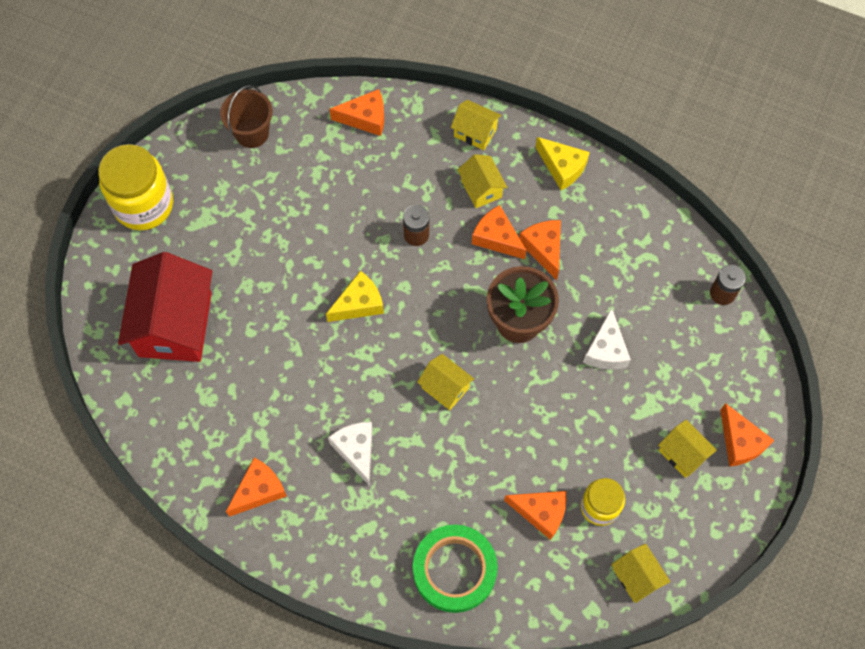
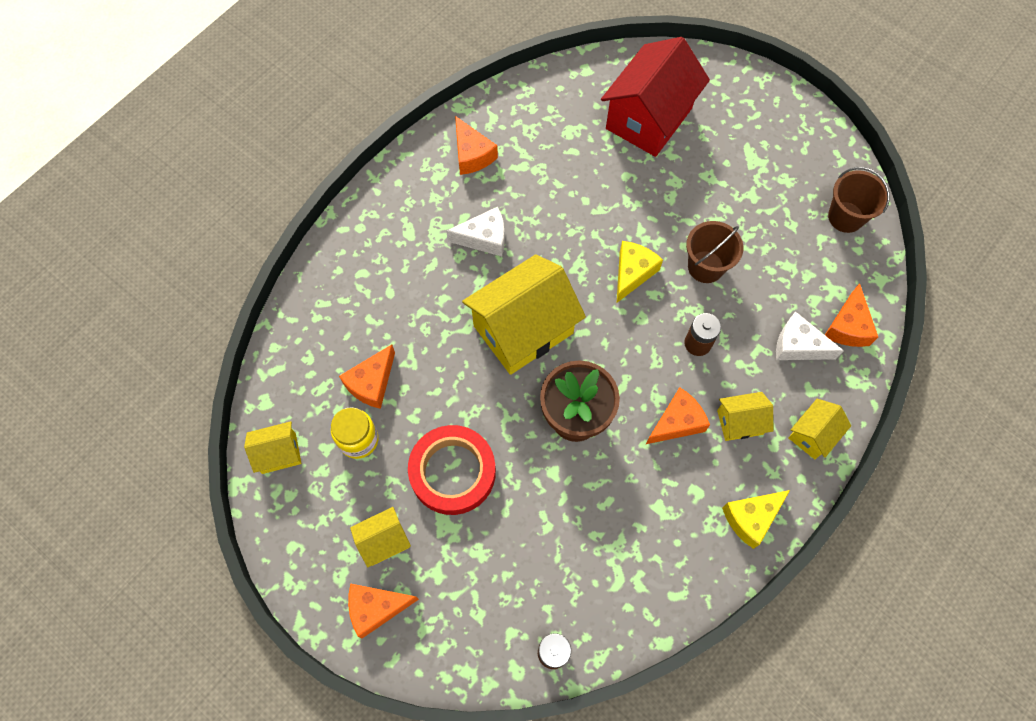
camera: 105 degrees right, 0 degrees up
(144, 205) = (779, 113): yellow jar -> none
(175, 324) = (649, 118): red house -> red house turned 75 degrees counterclockwise
(335, 241) = (705, 267): none -> brown bucket
(359, 303) = (632, 273): yellow cheese -> yellow cheese turned 135 degrees counterclockwise
(445, 388) = (523, 329): yellow house -> yellow house, size x2.07
(454, 570) = (346, 293): green tape -> none
(543, 249) = (653, 467): orange cheese -> none
(602, 413) = (453, 472): none -> red tape
(606, 350) = (520, 498): white cheese -> white cheese (798, 346)

